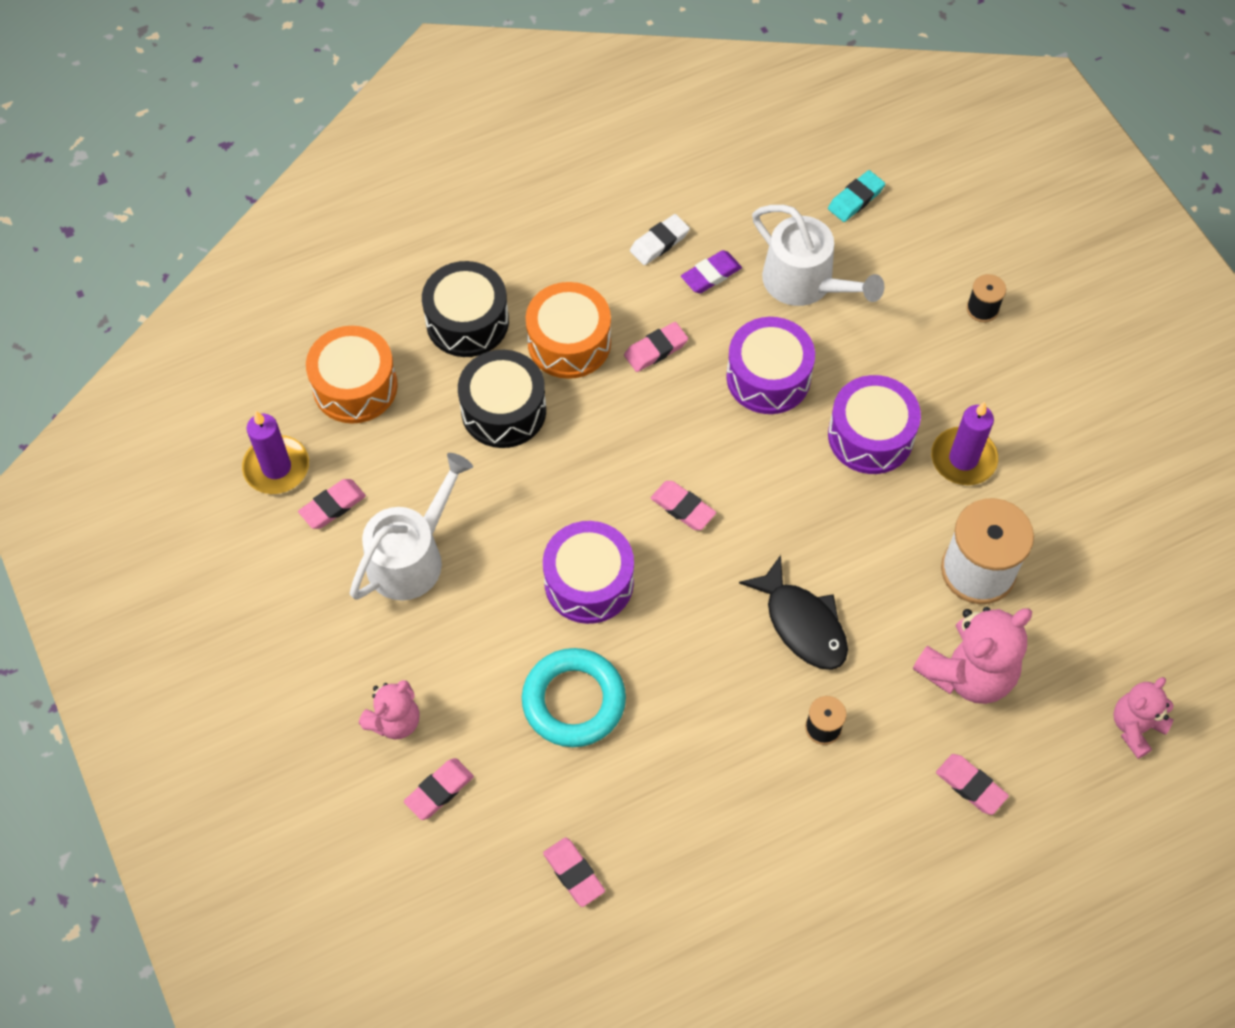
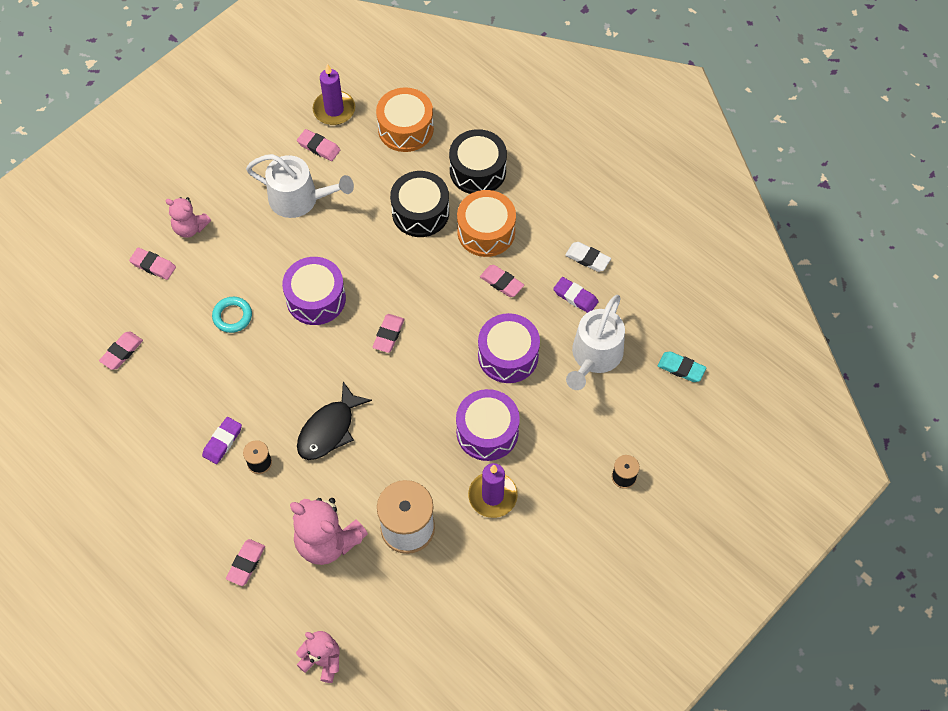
camera: 70 degrees right, 0 degrees up
(573, 701) = (232, 316): turquoise ring -> turquoise ring, size x0.59
(774, 768) = (222, 442): none -> purple eraser

